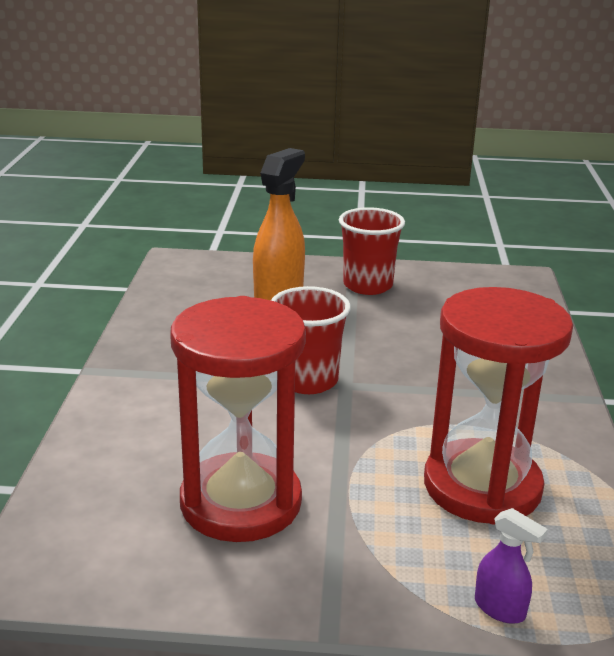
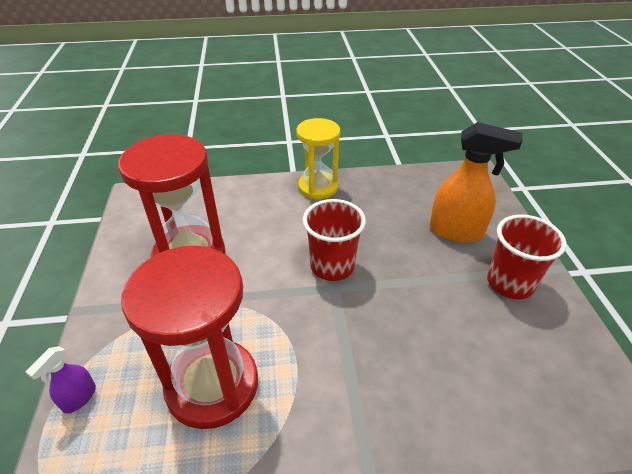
camera: 80 degrees right, 15 degrees up
(133, 370) = (318, 187): none -> yellow hourglass

